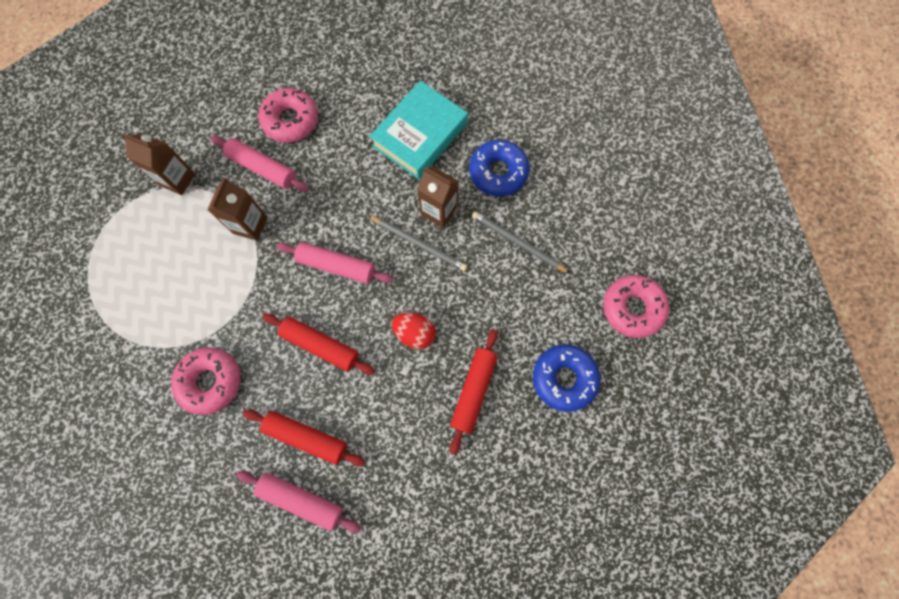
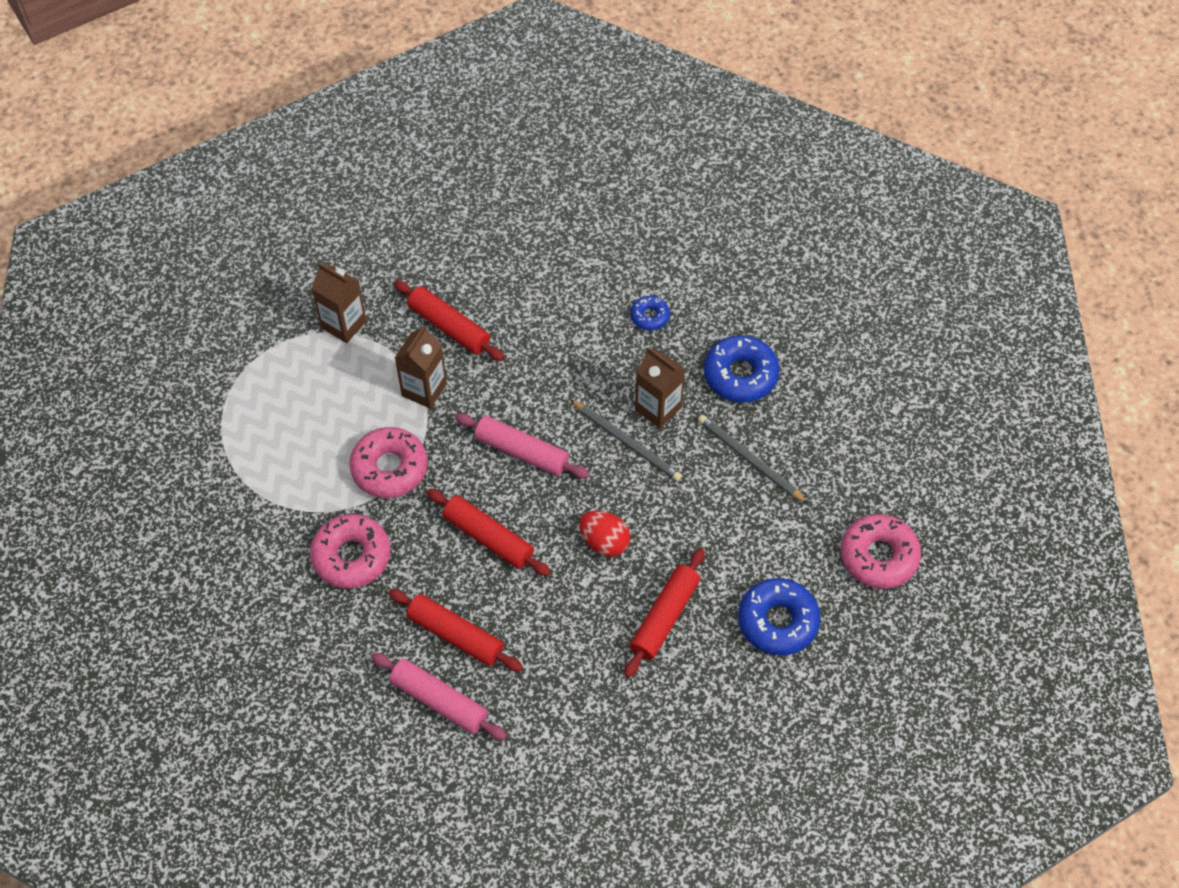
camera: 10 degrees right, 15 degrees down
(262, 168) = (449, 327): pink rolling pin -> red rolling pin
(291, 120) = (492, 276): pink donut -> pink donut (389, 468)
(420, 135) = (650, 316): turquoise book -> blue donut

